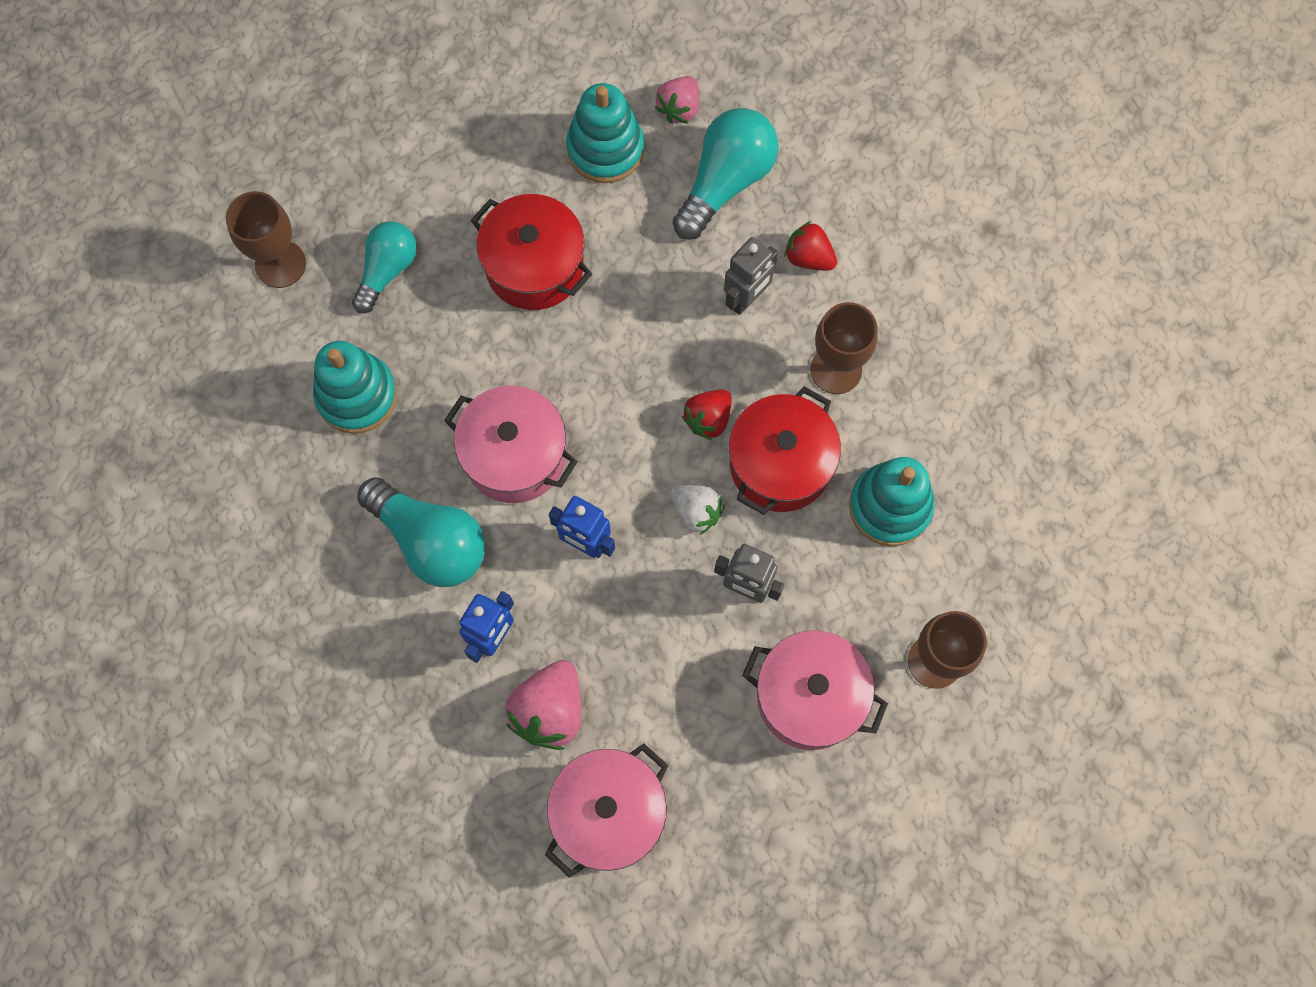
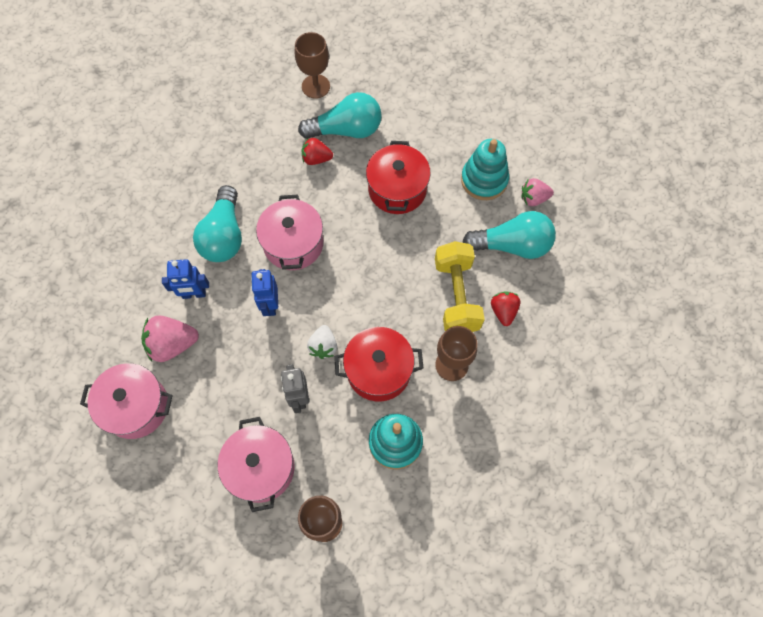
camera: 55 degrees right, 5 degrees down
(357, 395) = (274, 158): turquoise stacking toy -> none
(387, 270) = (346, 130): turquoise light bulb -> turquoise light bulb, size x1.50
(708, 419) = (377, 319): red strawberry -> red strawberry (316, 159)
(746, 298) = (456, 296): grey robot -> yellow dumbbell

